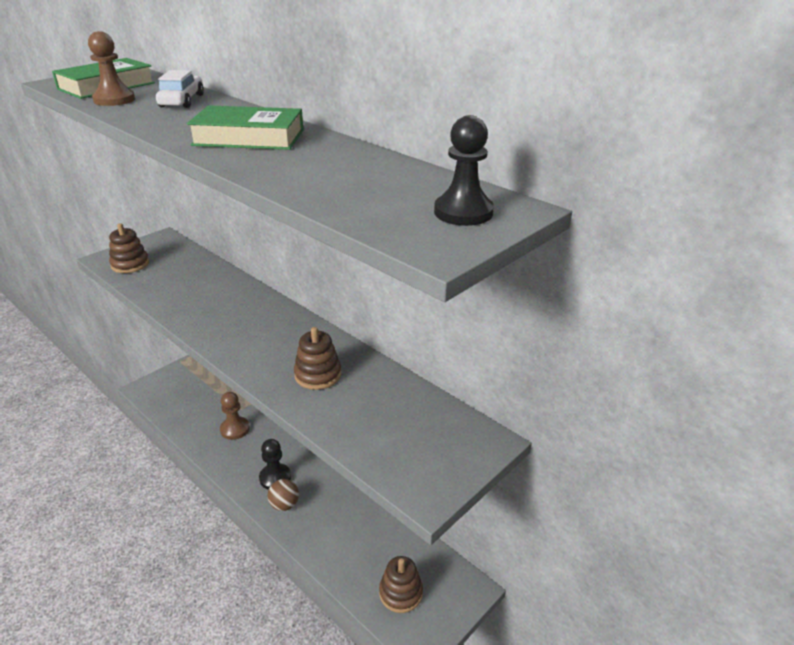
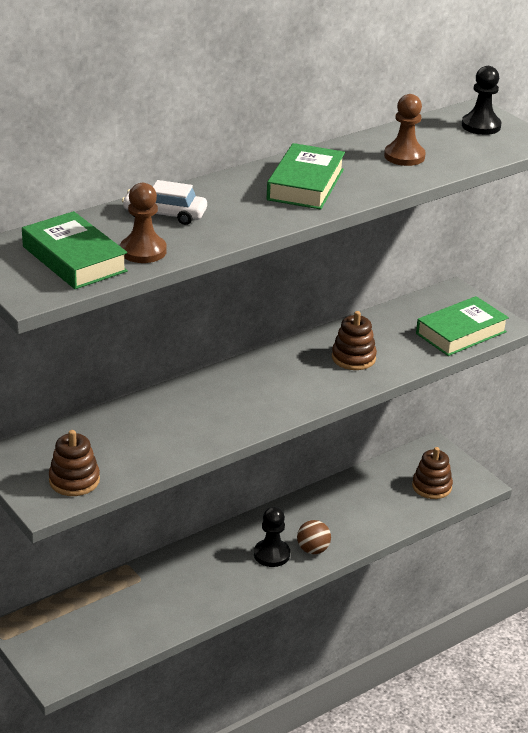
camera: 80 degrees left, 0 degrees up
(235, 429) = (178, 584): brown pawn -> brown pawn (404, 156)
(394, 453) = (461, 332): none -> green book

